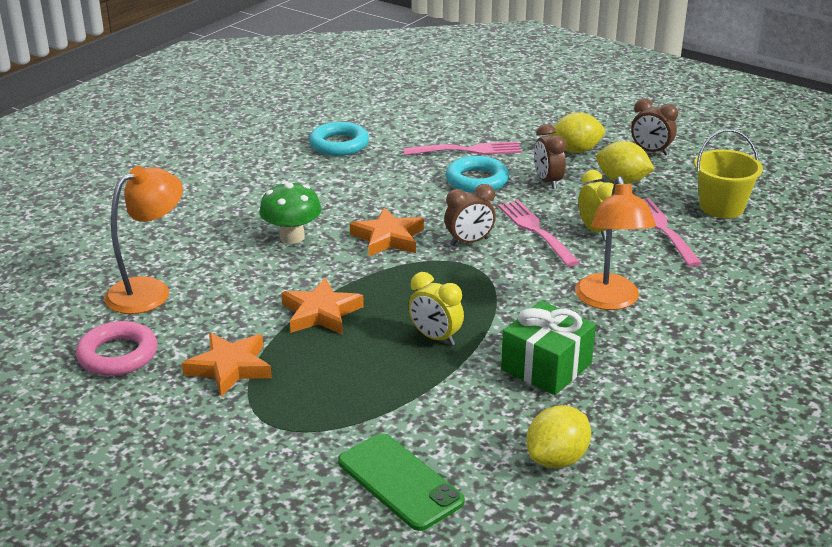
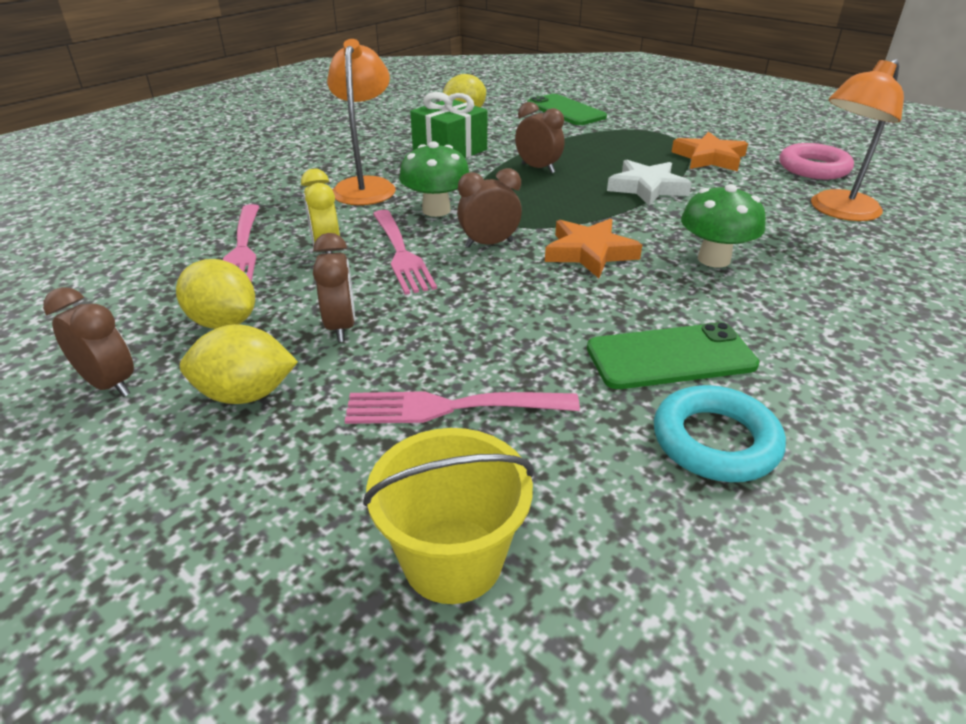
camera: 175 degrees left, 5 degrees up
(321, 313) = (647, 188): orange star -> white star
(348, 175) = (670, 357): none -> green phone
(435, 337) = (538, 168): yellow clock -> brown clock
(477, 180) = (453, 335): turquoise ring -> none
(525, 274) = (436, 210): none -> green mushroom
(721, 207) = (131, 273): yellow bucket -> yellow bucket (453, 559)

